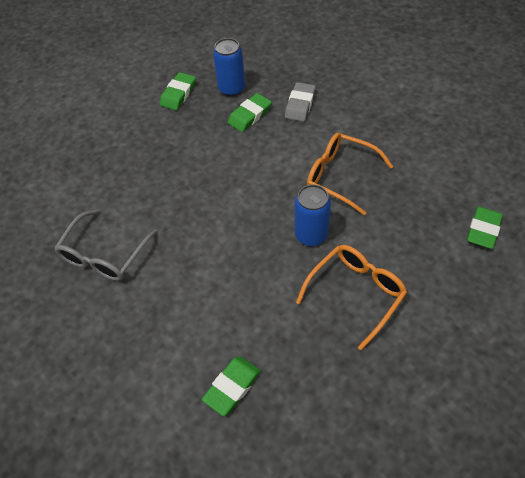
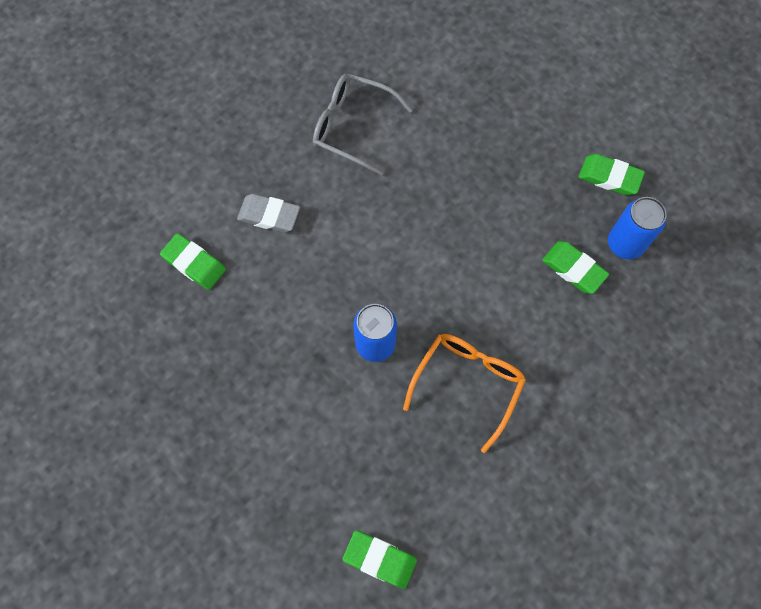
camera: 85 degrees right, 15 degrees up
(300, 105) = (598, 335): grey eraser -> grey eraser (269, 215)
(356, 293) = (294, 391): orange glasses -> none

